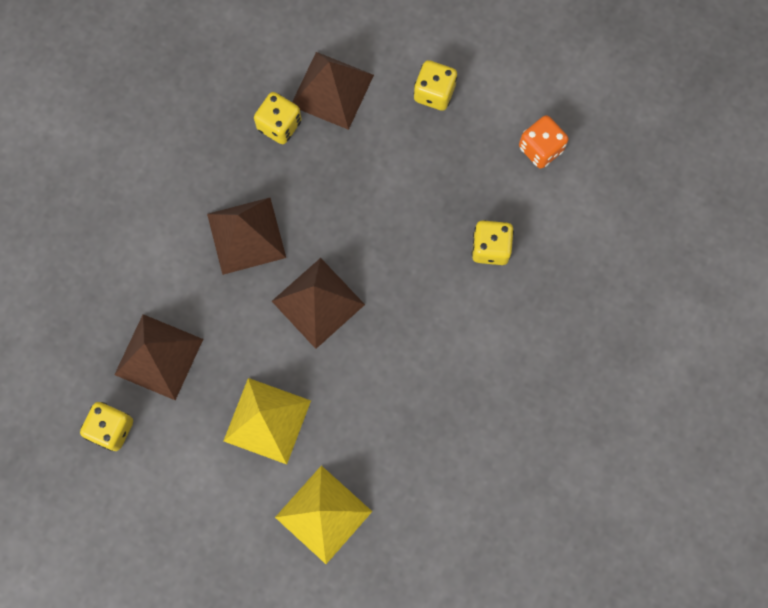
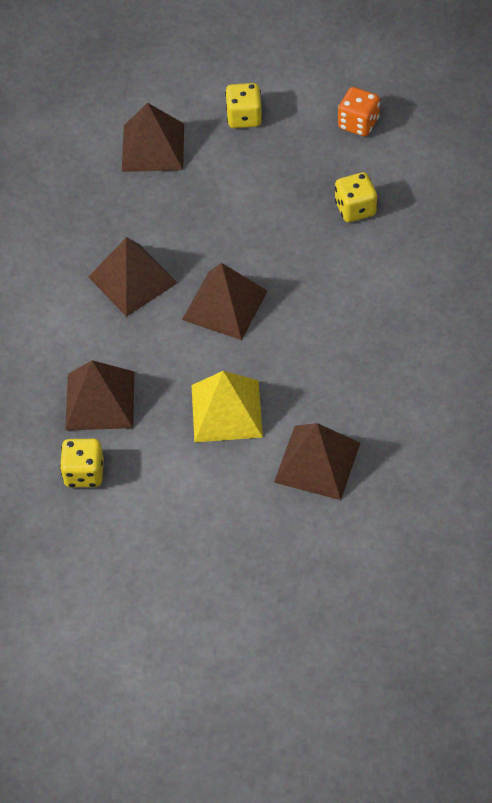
camera: 20 degrees left, 20 degrees down
(279, 125) = (119, 189): yellow dice -> none
(323, 514) = (317, 462): yellow pyramid -> brown pyramid

